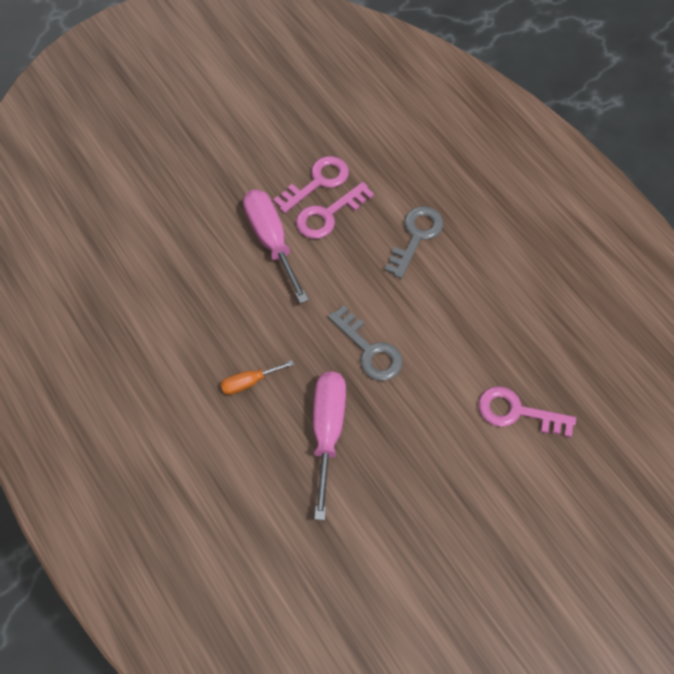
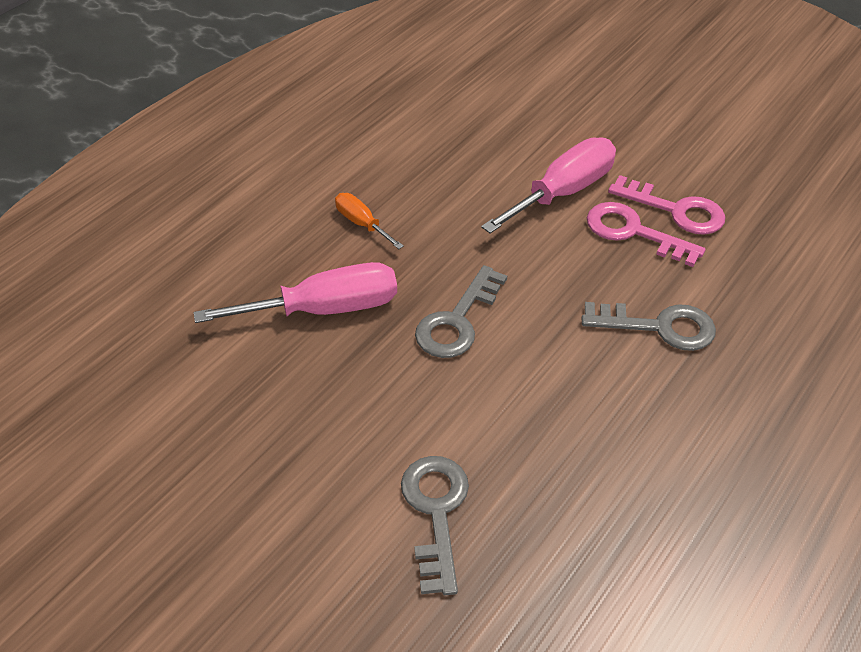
camera: 70 degrees right, 15 degrees down
(517, 412) = (436, 512): pink key -> grey key

